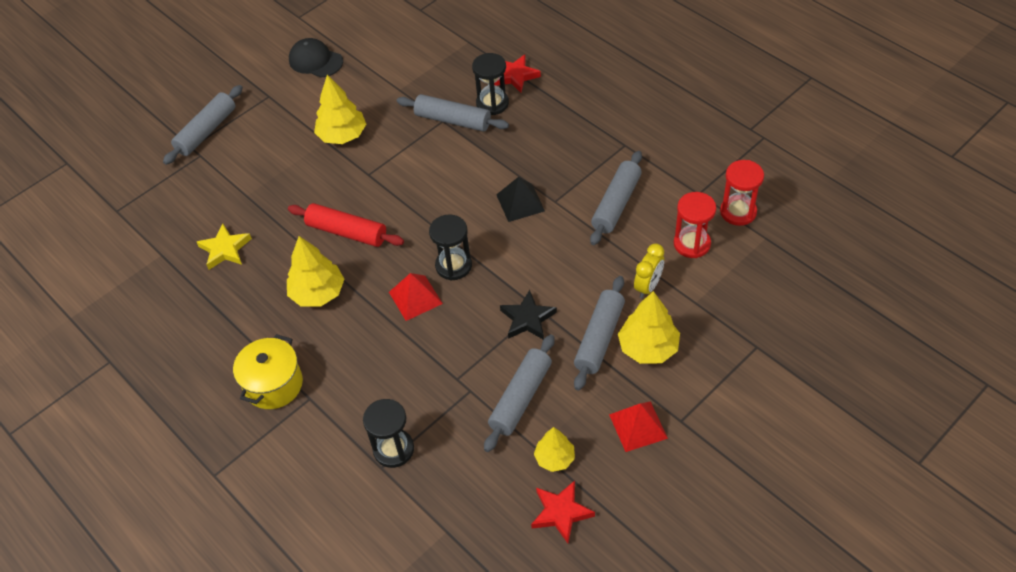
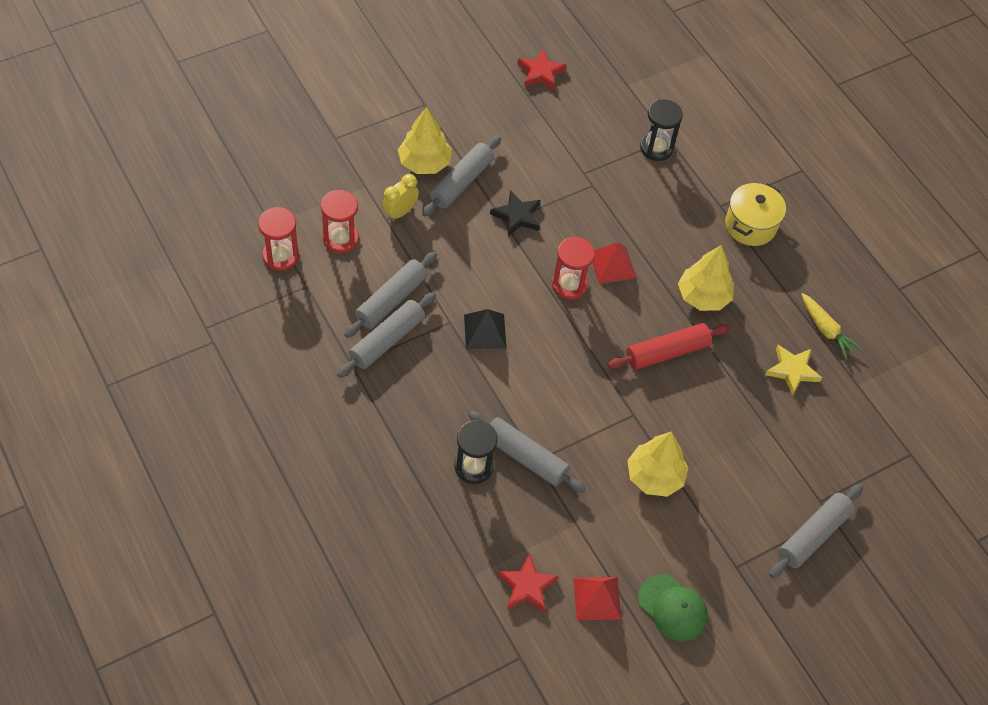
camera: 175 degrees left, 5 degrees up
(191, 296) = (826, 330): none -> yellow carrot
(315, 61) = (672, 608): black cap -> green cap
(346, 232) = (667, 352): red rolling pin -> red rolling pin turned 60 degrees counterclockwise
(453, 266) = (569, 285): black hourglass -> red hourglass
(515, 76) = (434, 499): red star -> red star (526, 586)
(520, 398) = (544, 156): grey rolling pin -> grey rolling pin (387, 340)
(554, 458) = (532, 107): yellow tree -> none
(638, 426) = (459, 110): red pyramid -> red pyramid (597, 598)

